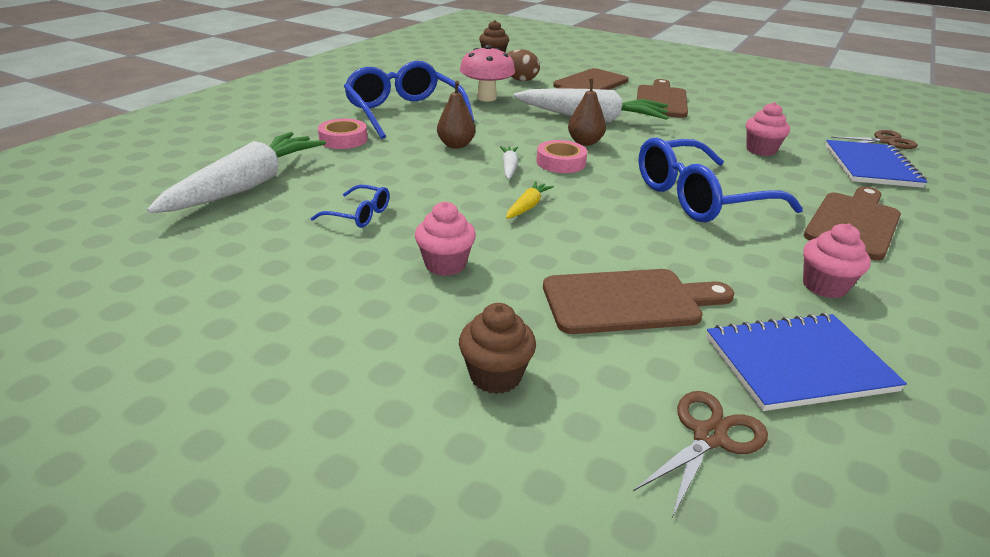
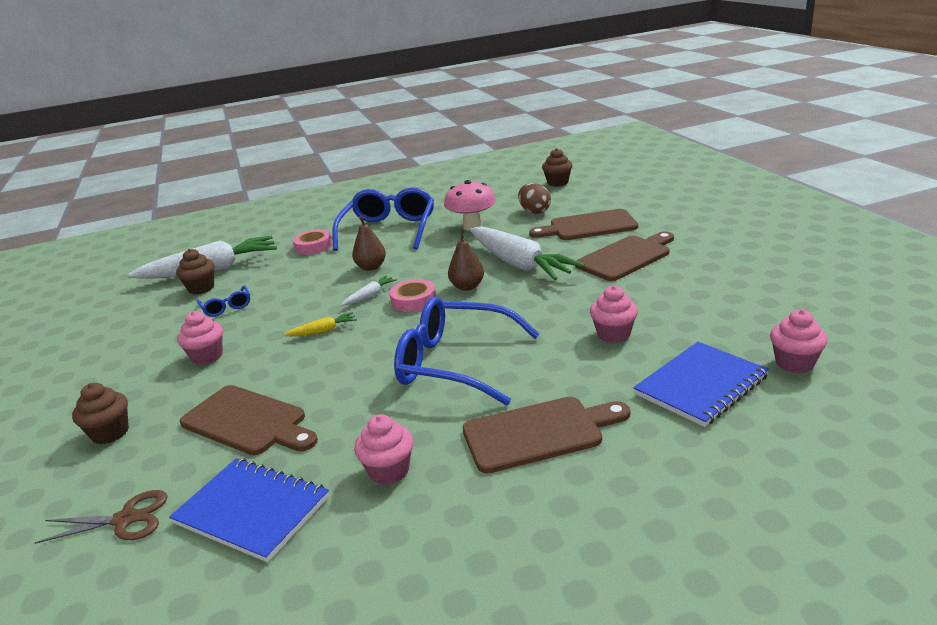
camera: 45 degrees right, 5 degrees down
(276, 206) = (201, 288): none -> brown cupcake
(885, 141) = (794, 363): brown scissors -> pink cupcake

